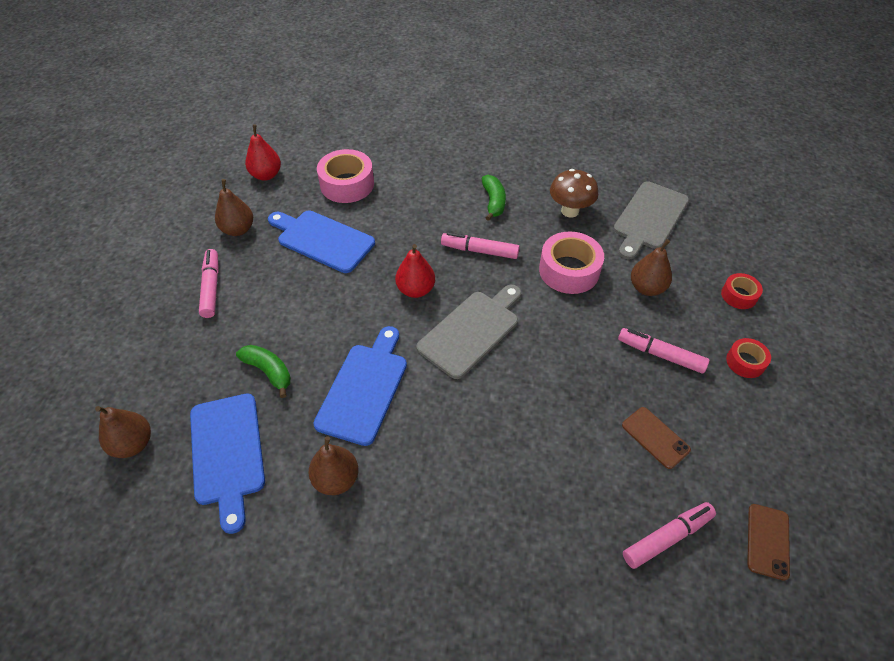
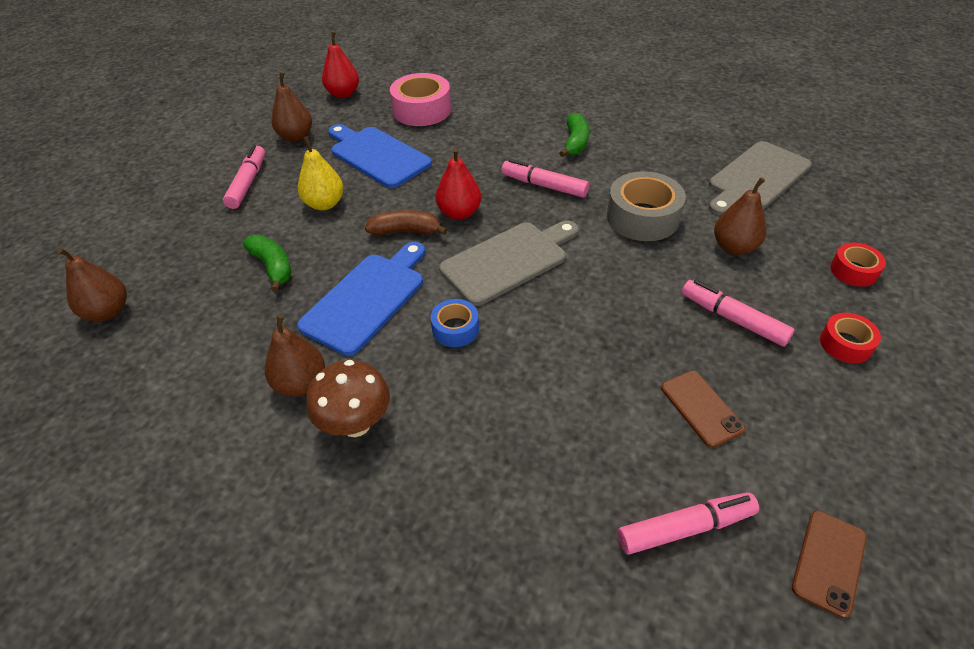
camera: 15 degrees right, 5 degrees down
(227, 453) = (197, 337): blue cutting board -> none
(292, 299) = (324, 204): none -> yellow pear
(375, 316) = (406, 231): none -> brown banana
(448, 404) = (455, 329): none -> blue tape
(569, 270) = (642, 217): pink tape -> grey tape
(570, 211) = (661, 160): brown mushroom -> brown mushroom (356, 424)

